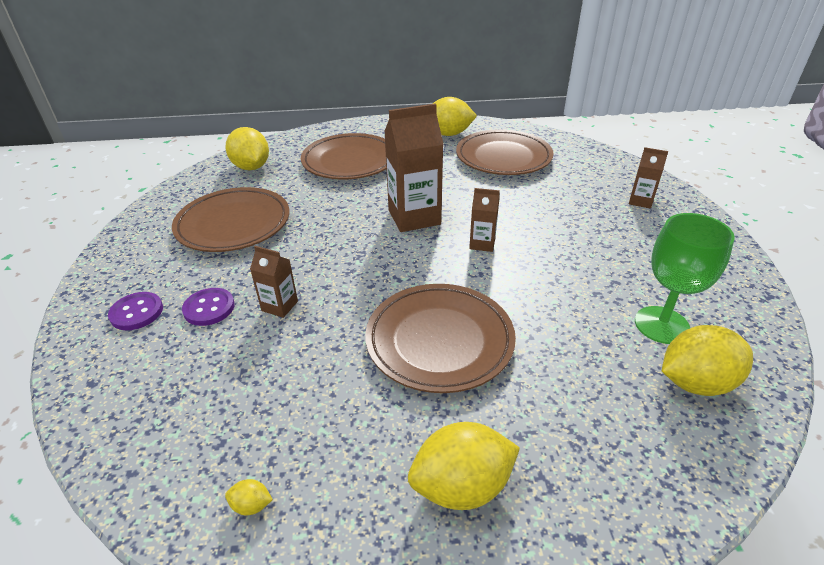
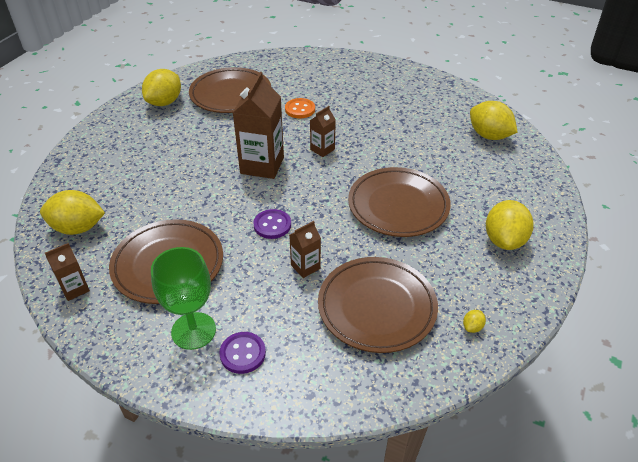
camera: 60 degrees left, 5 degrees up
(209, 308) = (275, 307): purple button -> purple button (272, 225)
(350, 161) = (143, 167): brown plate -> brown plate (377, 307)
(533, 203) = (300, 109): none -> orange button
(640, 201) = (340, 72): brown carton -> brown carton (75, 289)
(661, 325) = (446, 124): green goblet -> green goblet (193, 331)
(695, 382) = (489, 136): yellow lemon -> yellow lemon turned 60 degrees counterclockwise

